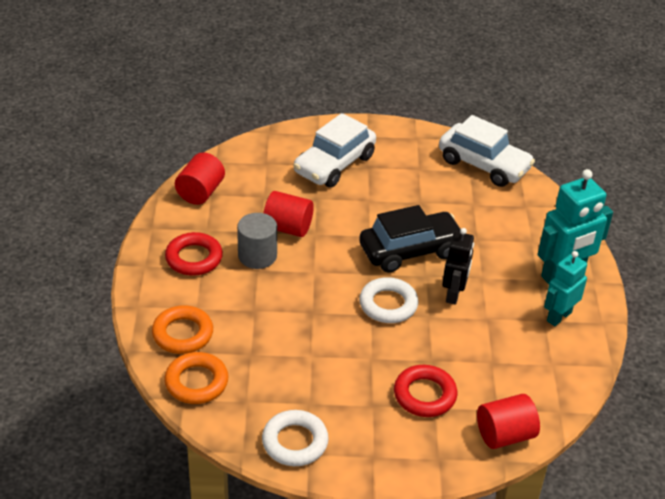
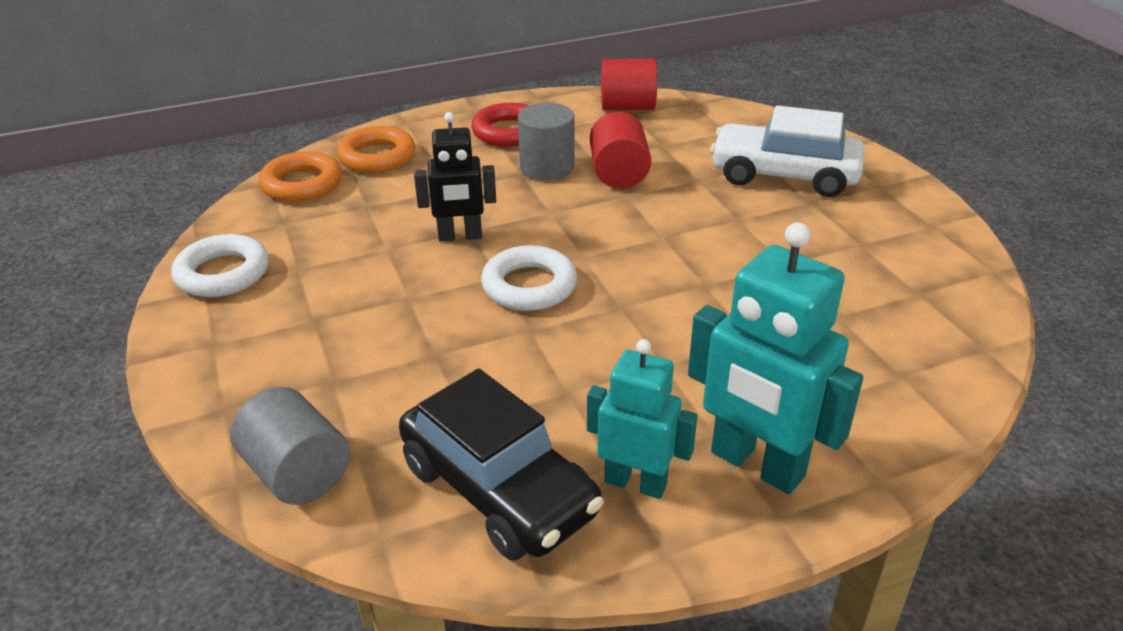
camera: 70 degrees right, 5 degrees down
(410, 250) = (663, 278): black car -> black car (499, 489)
(424, 395) = (355, 363): red ring -> none
(454, 294) = (599, 343): black robot -> black robot (460, 236)
(484, 165) = (954, 304): white car -> none
(505, 435) = (297, 473): red cylinder -> grey cylinder

